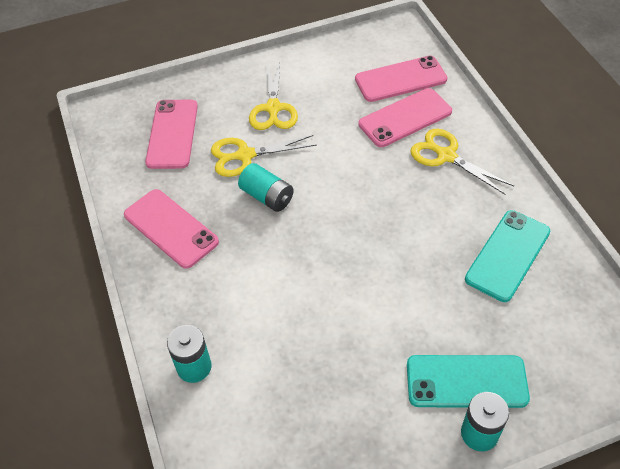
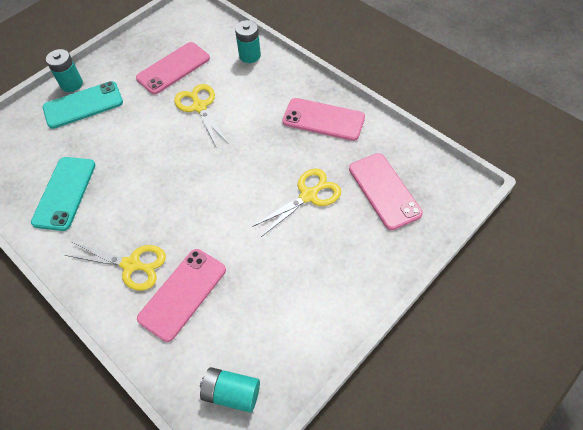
camera: 155 degrees right, 5 degrees up
(267, 197) = (268, 168): turquoise battery -> turquoise battery (231, 393)
(273, 108) = (314, 253): yellow scissors -> yellow scissors (199, 107)
(400, 79) = (204, 345): pink phone -> pink phone (173, 68)

